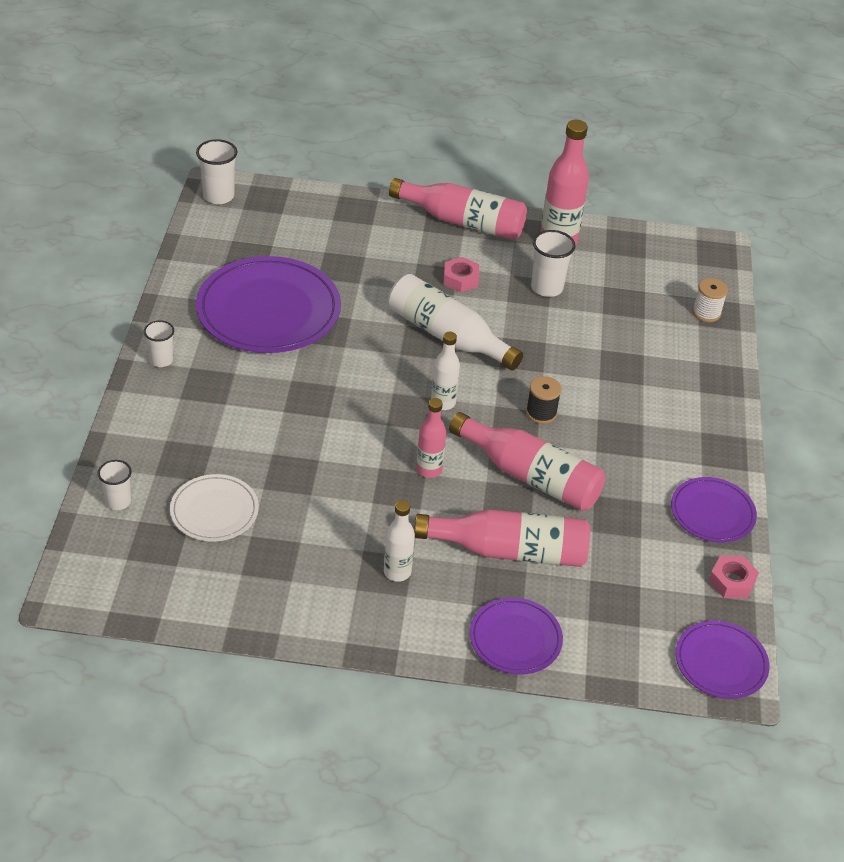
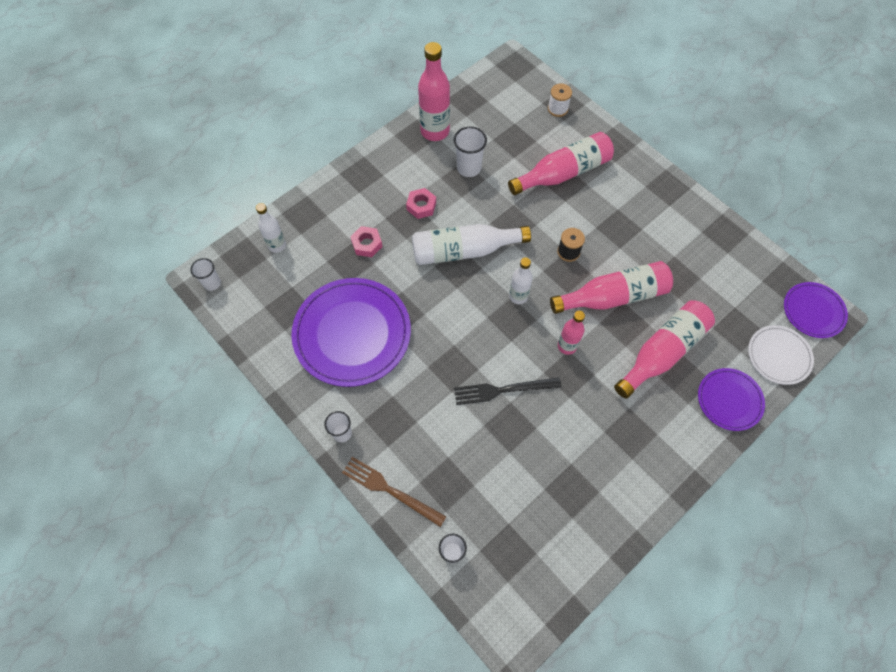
camera: 45 degrees left, 20 degrees up
(138, 424) = (390, 490): none -> brown fork
(214, 511) = (506, 496): white plate -> white plate (779, 356)
(218, 196) = (212, 283): white cup -> white cup, size x0.66
(325, 447) = (503, 390): none -> black fork
(397, 572) = (635, 425): white bottle -> white bottle (277, 245)
(463, 222) = (371, 165): pink bottle -> pink bottle (563, 173)
(712, 512) = (708, 229): purple plate -> none
(731, 581) = (762, 260): pink nut -> pink nut (367, 244)

